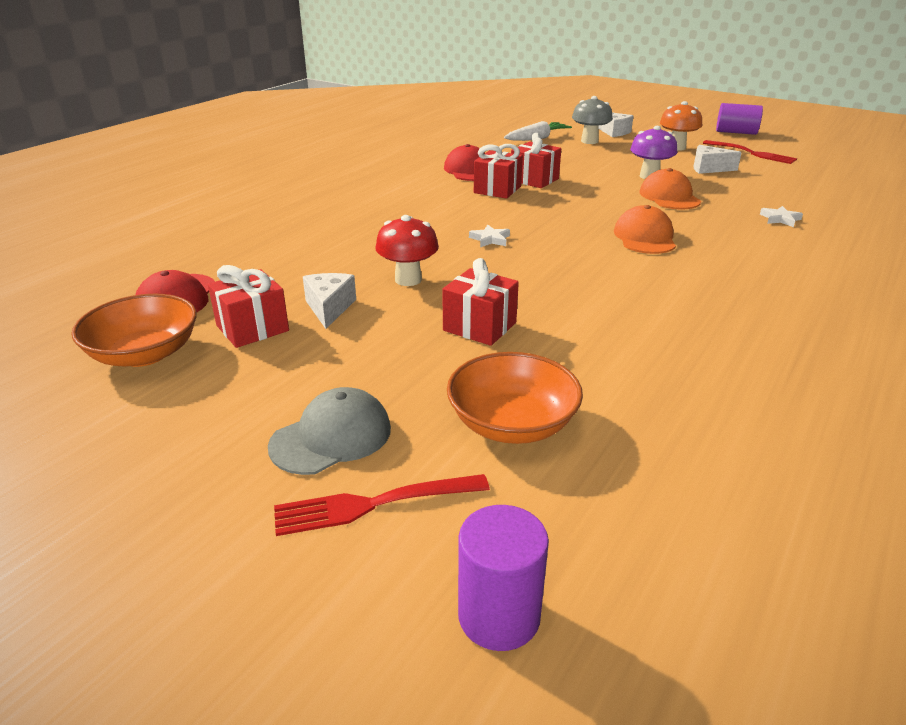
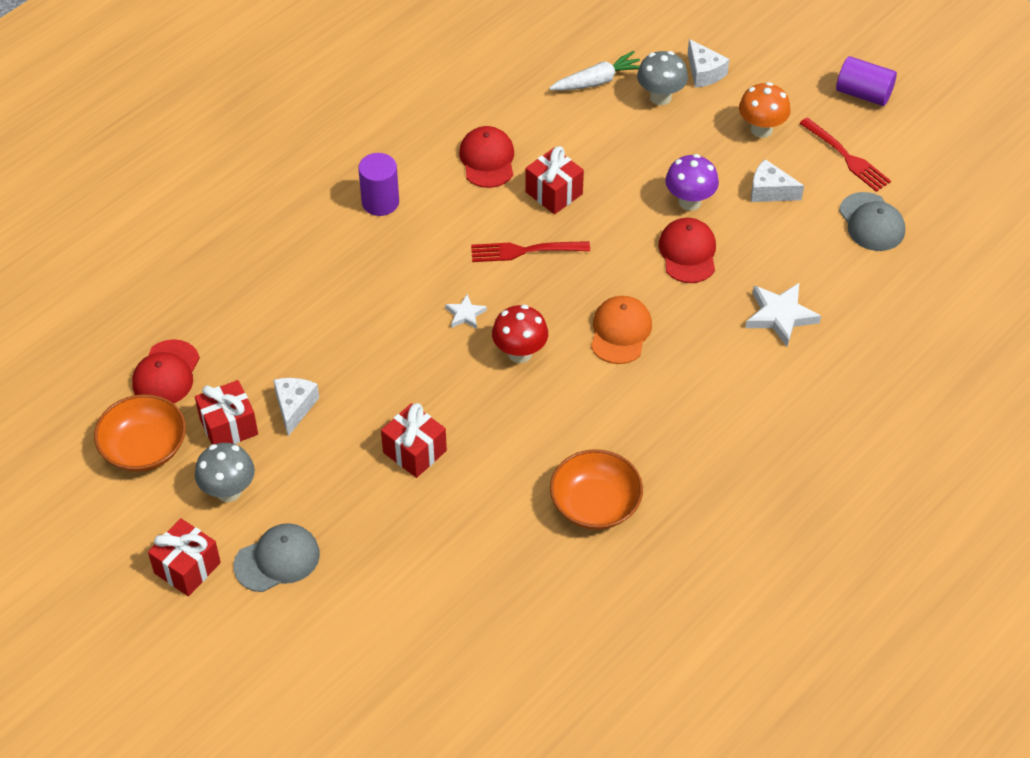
camera: 10 degrees right, 20 degrees up
(256, 379) = (228, 491): none -> grey mushroom
(373, 504) = (296, 622): red fork -> red fork (525, 251)
(408, 279) = (370, 374): red mushroom -> red mushroom (520, 353)
(497, 190) = (504, 211): red gift -> red gift (187, 568)
(499, 616) = (351, 708): purple cylinder -> purple cylinder (380, 202)
(512, 423) = (405, 566): orange bowl -> orange bowl (595, 504)
(669, 197) = (688, 253): orange cap -> red cap
(780, 219) = (780, 316): white star -> white star, size x1.80
(803, 175) = (871, 222): none -> grey cap

